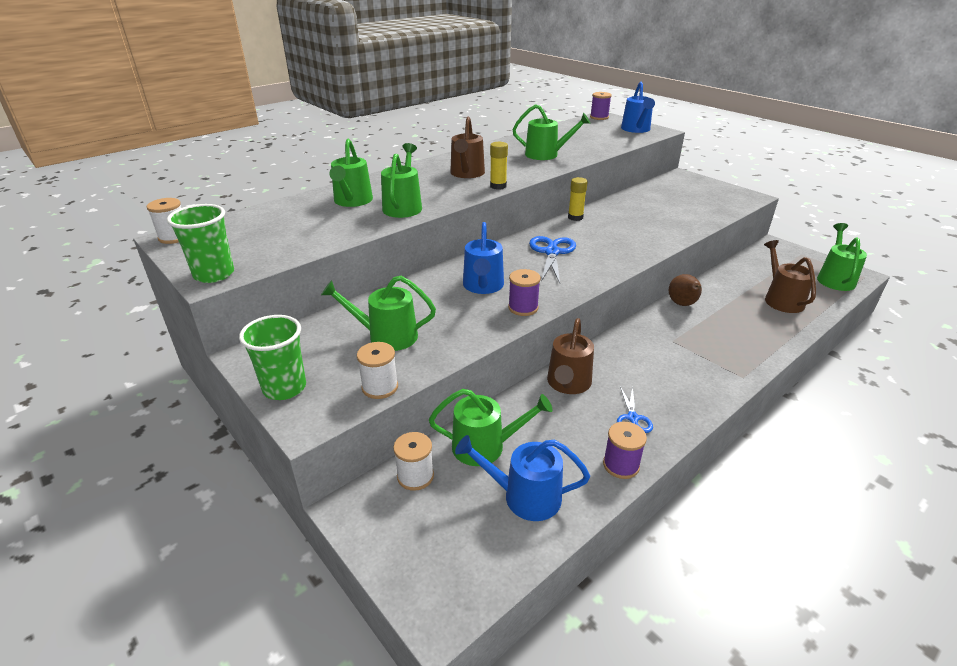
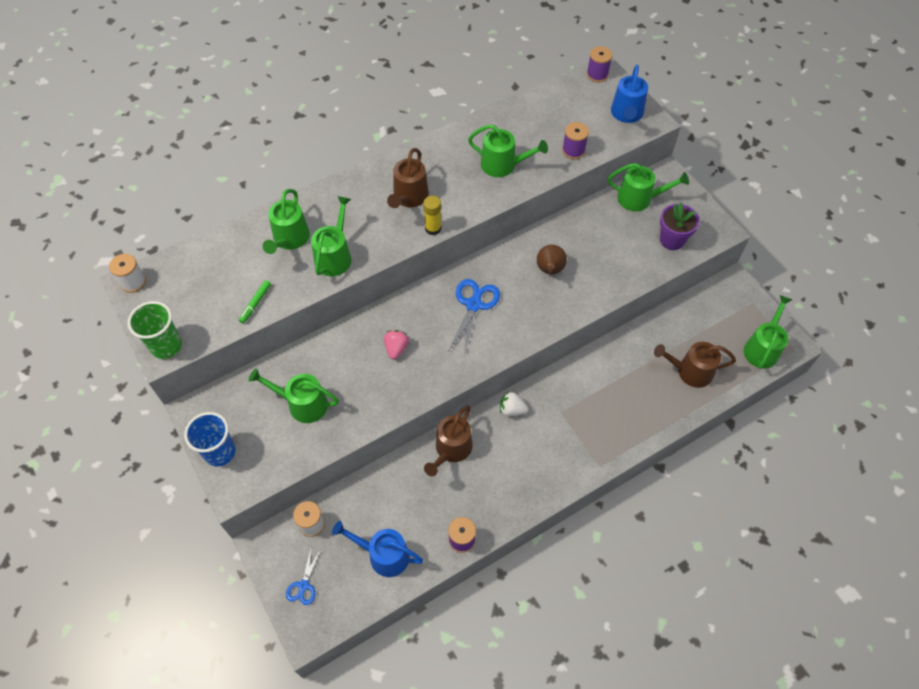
camera: 10 degrees right, 25 degrees up
(284, 388) = (220, 452): green cup -> blue cup
(322, 239) = (255, 303): none -> green marker
(380, 387) = (288, 463): white spool -> none
(483, 286) = (396, 348): blue watering can -> pink strawberry
(485, 446) = (367, 505): green watering can -> green watering can (639, 199)
(523, 308) = (422, 384): purple spool -> purple spool (573, 150)
(575, 217) = (517, 246): yellow glue stick -> none
(620, 345) = (512, 410): none -> white strawberry
(632, 418) = (489, 495): blue scissors -> blue scissors (303, 585)
(682, 304) = (592, 364): brown pear -> brown pear (549, 270)
(713, 204) = (672, 240): none -> purple flower pot
(781, 299) = (690, 371): brown watering can -> brown watering can turned 90 degrees counterclockwise

